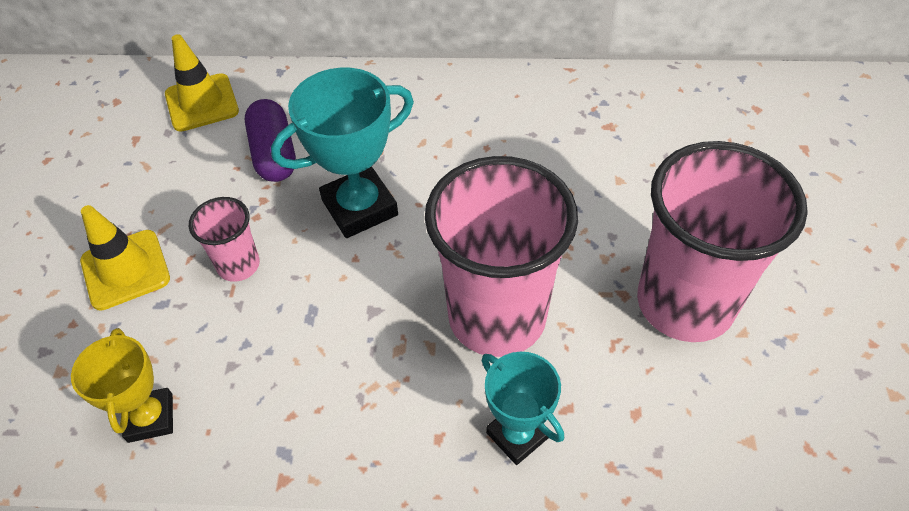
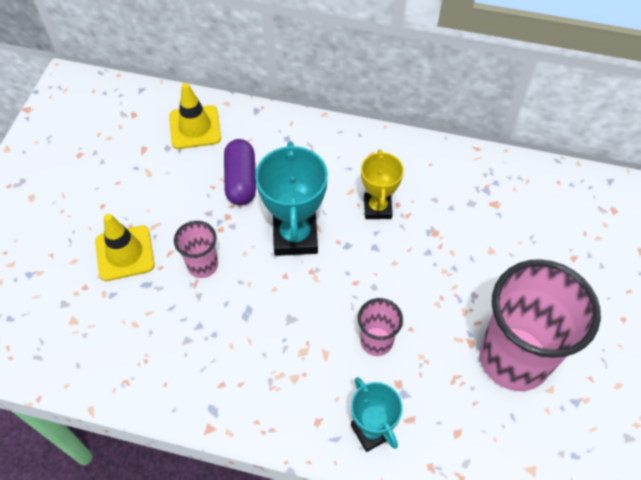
camera: 10 degrees right, 5 degrees up
(150, 418) = (129, 366): yellow trophy -> yellow trophy (377, 208)
(360, 208) = (295, 236): turquoise trophy -> turquoise trophy turned 75 degrees counterclockwise
(497, 317) = (376, 341): pink cup -> pink cup, size x0.47

